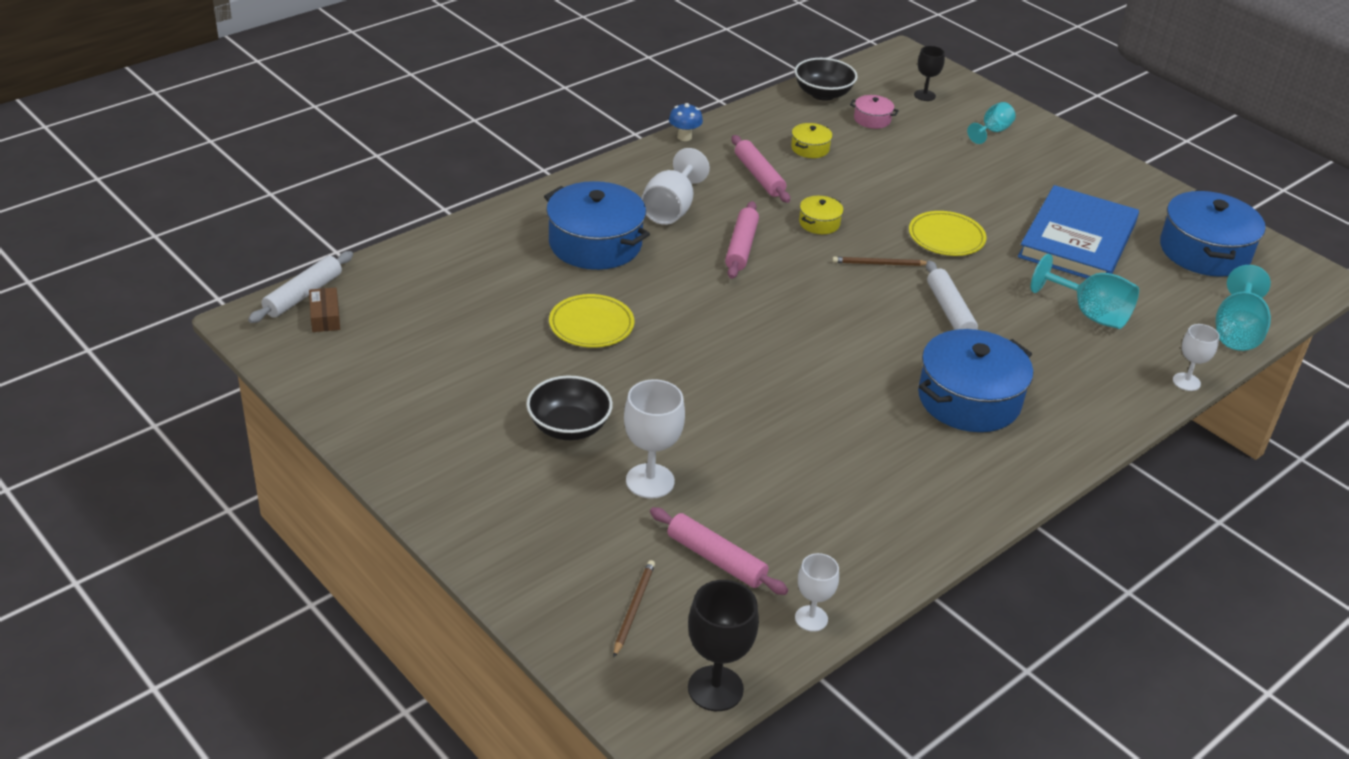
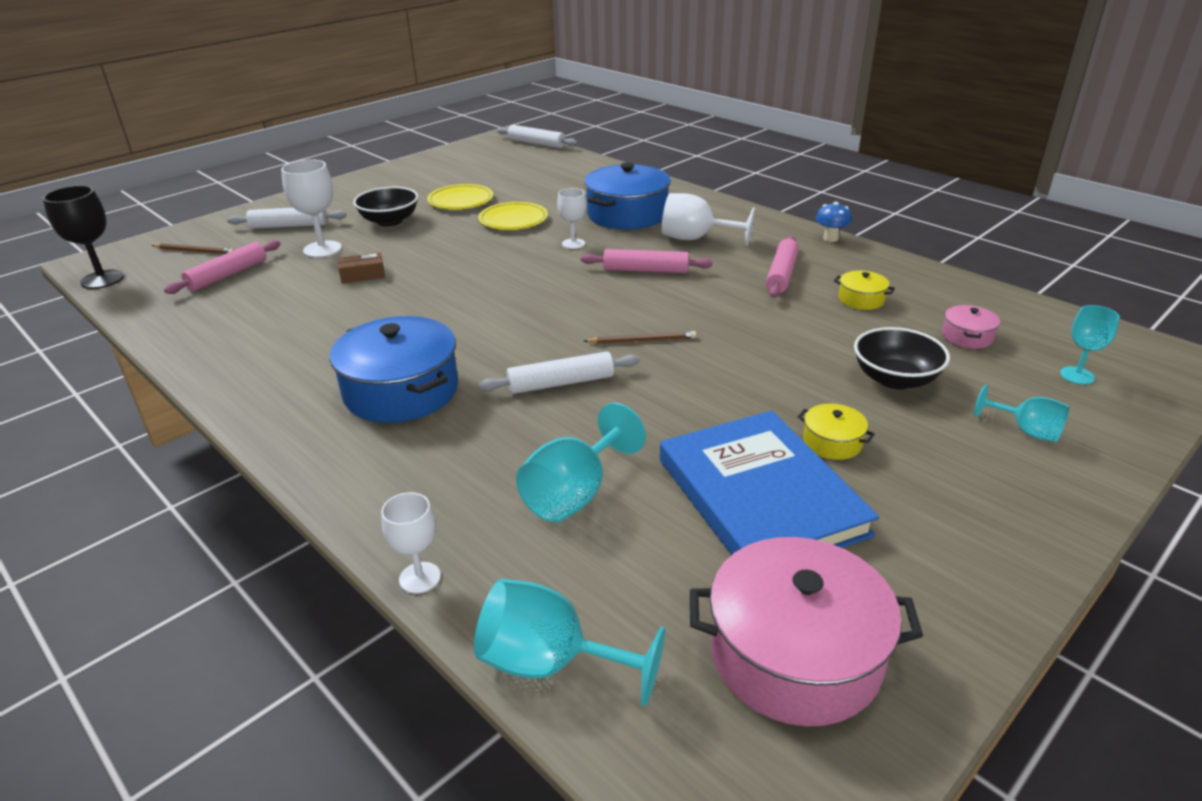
camera: 90 degrees right, 5 degrees down
(325, 317) = (513, 150): brown box -> brown box (363, 275)
(563, 523) = (289, 226): none -> white rolling pin
(759, 176) = (781, 274): pink rolling pin -> pink rolling pin turned 45 degrees counterclockwise
(811, 618) = (144, 311): white goblet -> white goblet (573, 244)
(819, 223) = (708, 307): yellow pot -> yellow pot (832, 442)
(823, 94) = (999, 305): black bowl -> black bowl (895, 379)
(879, 264) = (642, 340): brown pencil -> brown pencil turned 90 degrees clockwise
(924, 95) = (1077, 375): black goblet -> turquoise goblet
(946, 237) = (715, 384): yellow plate -> yellow plate (460, 201)
(1077, 240) = (760, 496): blue book -> blue book turned 45 degrees clockwise
(1204, 251) = (795, 655): blue pot -> pink pot

